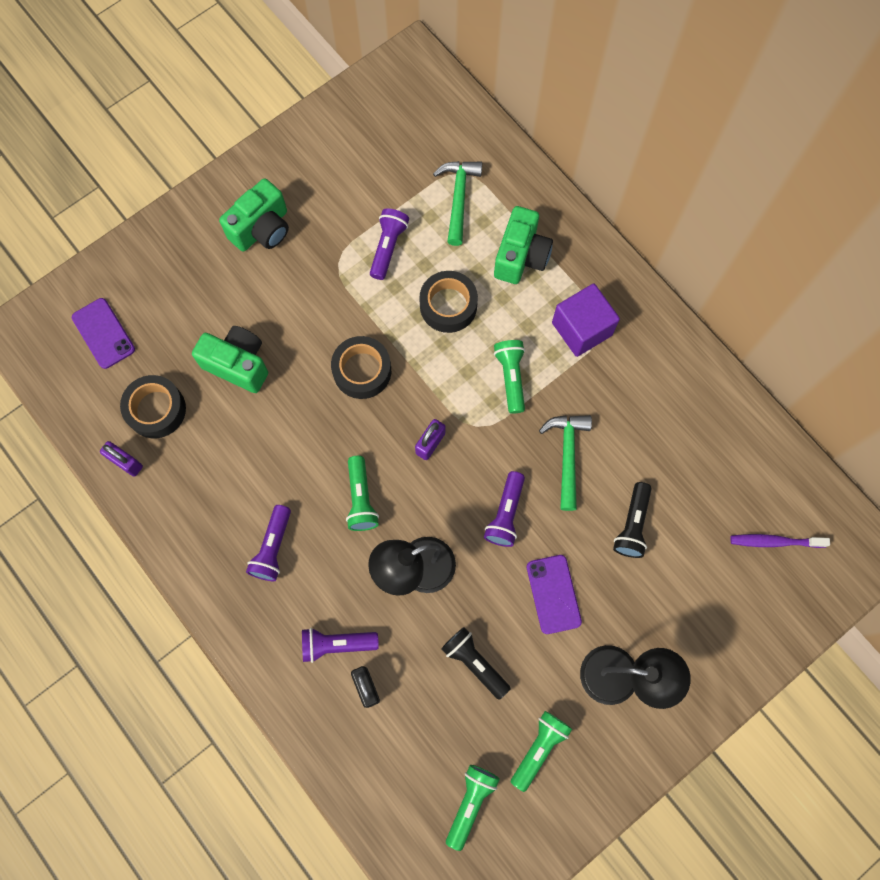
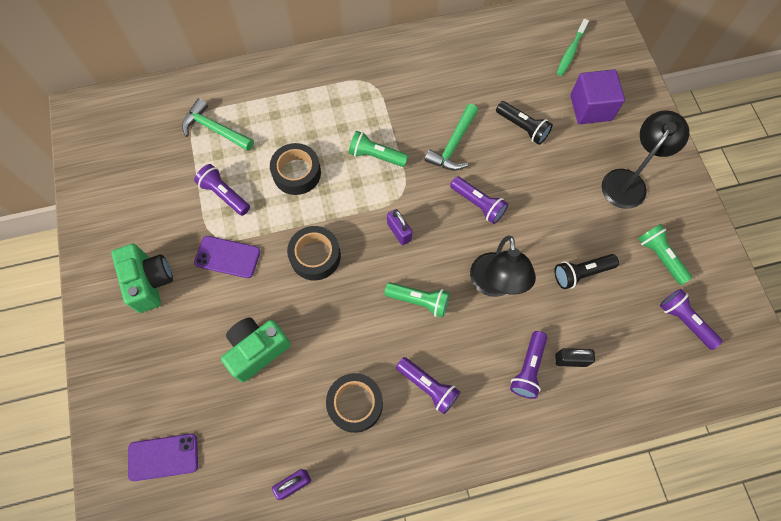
camera: 65 degrees left, 5 degrees down
(156, 410) = (260, 437): black tape -> black tape (355, 404)
(470, 802) = (684, 321): green flashlight -> purple flashlight
(521, 256) = (286, 109): green camera -> none
(553, 594) = (551, 198): purple phone -> purple phone (227, 257)
(567, 455) = (453, 145): green hammer -> green hammer turned 90 degrees counterclockwise
(581, 329) = (364, 95): purple cube -> purple cube (590, 108)
(774, 541) = (570, 51): purple toothbrush -> green toothbrush

